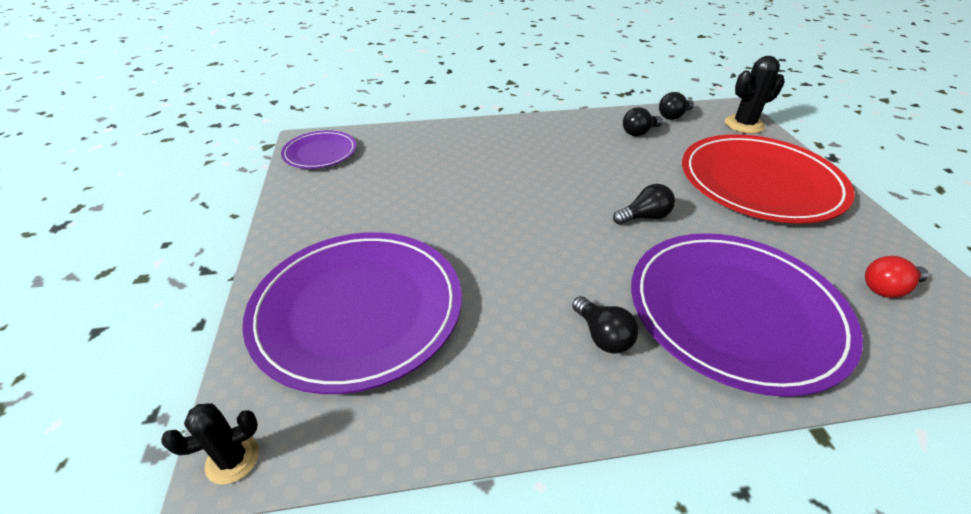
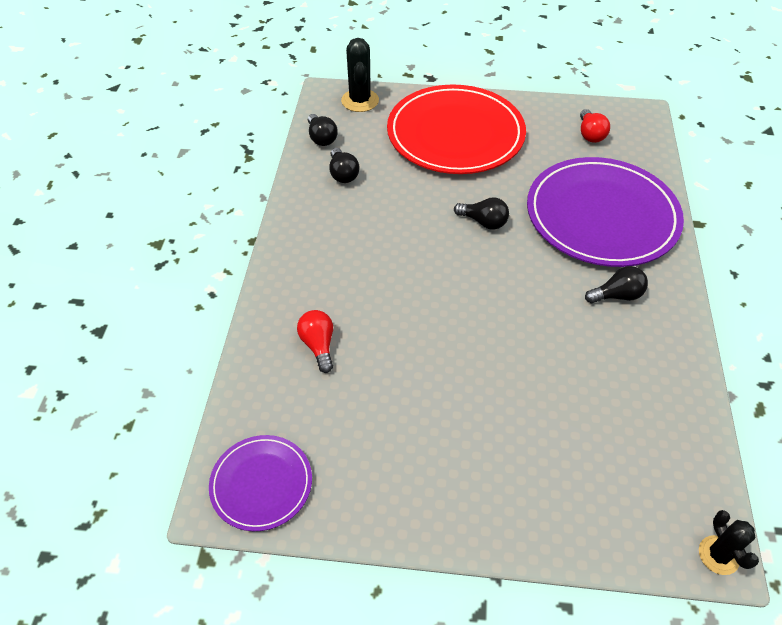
camera: 75 degrees left, 10 degrees up
(358, 310) = (569, 457): purple plate -> none
(445, 153) = (318, 345): none -> red light bulb
(644, 217) = (483, 222): black light bulb -> black light bulb turned 120 degrees clockwise

